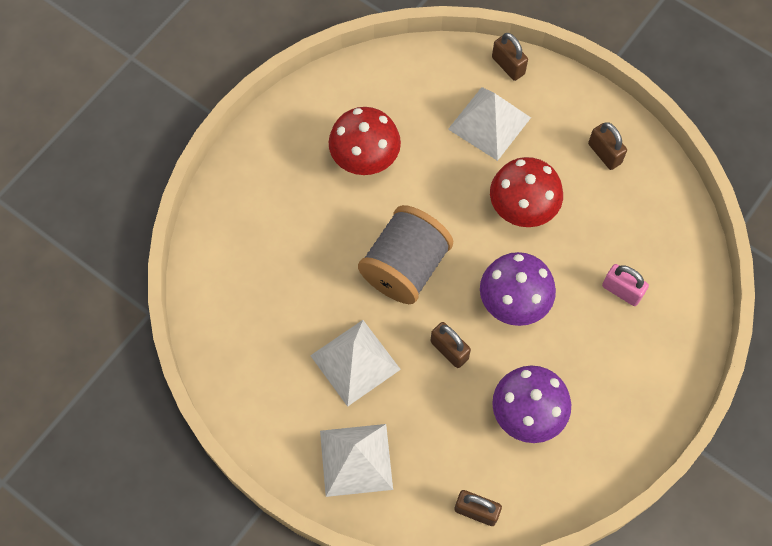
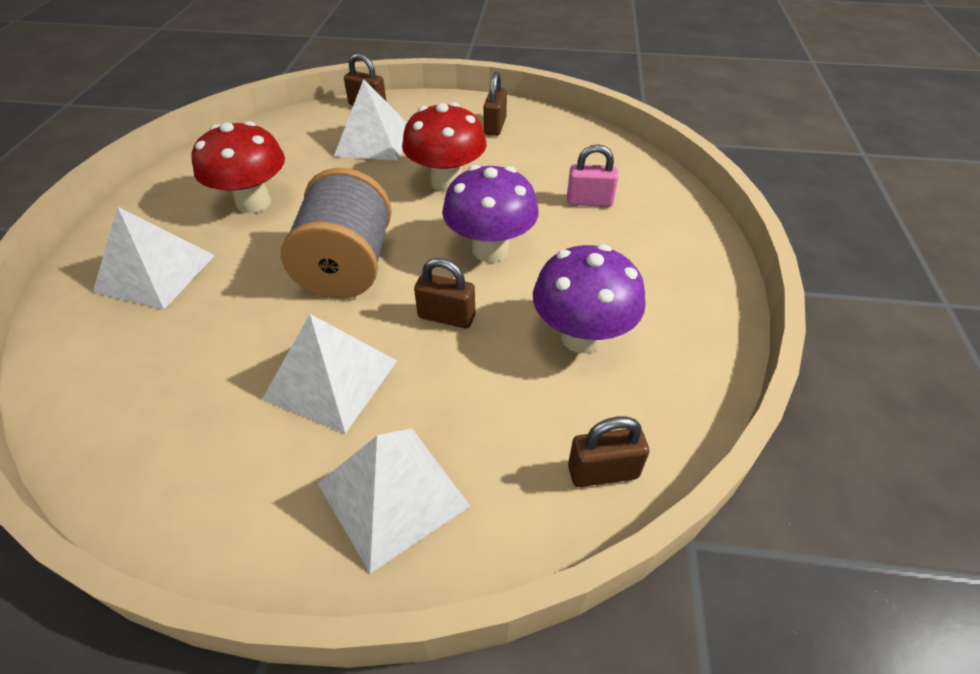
camera: 30 degrees left, 20 degrees down
(276, 206) = (155, 273): none -> white pyramid
(604, 153) = (495, 126): brown padlock -> brown padlock turned 75 degrees clockwise

